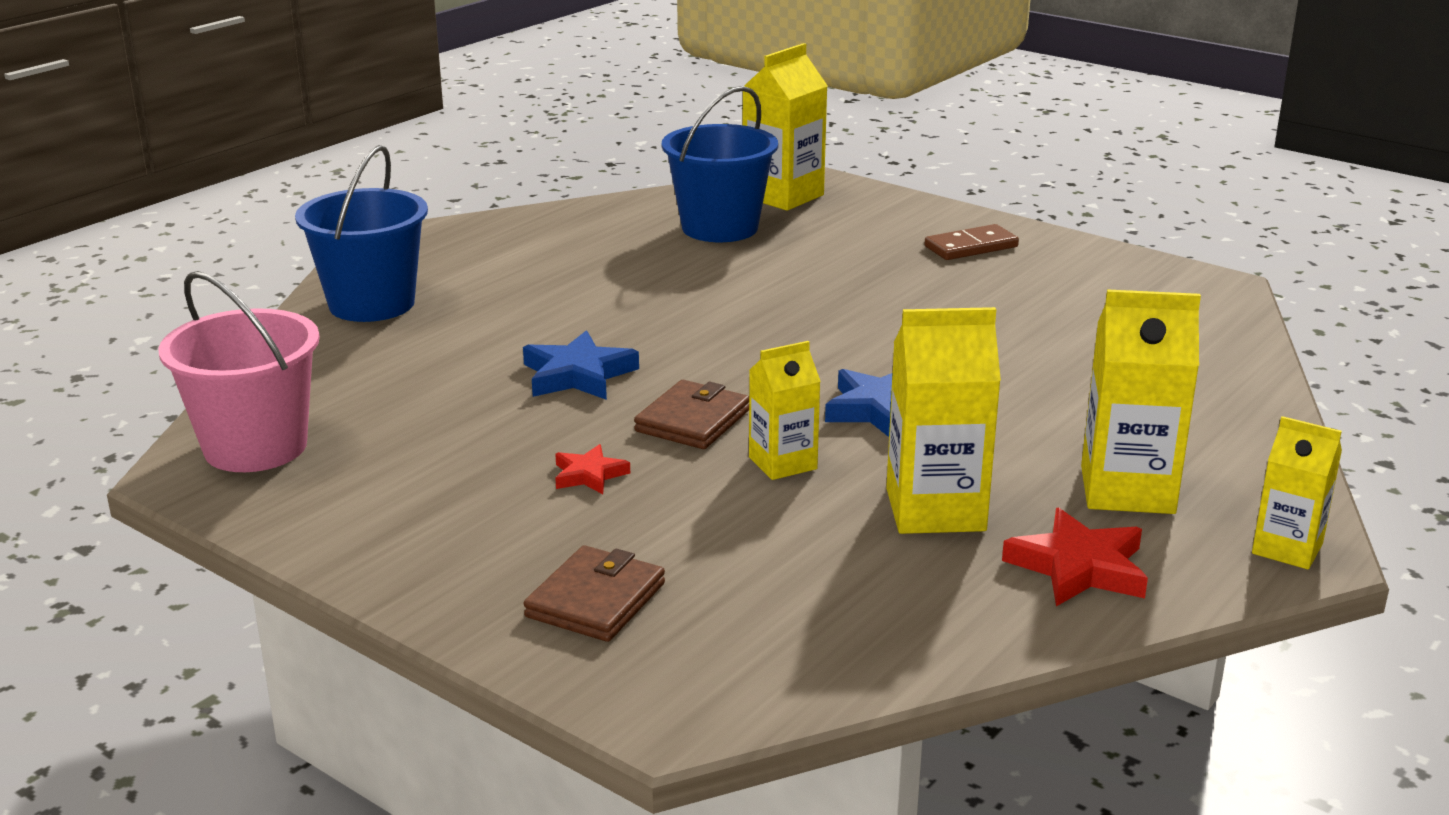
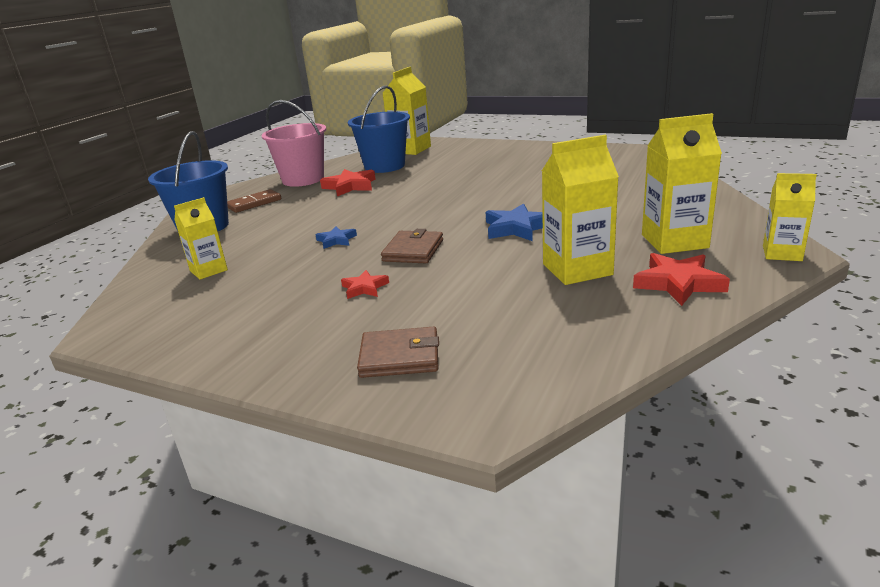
camera: 10 degrees left, 0 degrees up
(255, 447) = (147, 310): pink bucket -> pink bucket (303, 179)
(578, 375) = (336, 240): blue star -> blue star, size x0.59
(596, 600) = (399, 356): brown wallet -> brown wallet turned 75 degrees clockwise
(642, 263) = (350, 186): none -> red star
(782, 463) = (476, 262): yellow carton -> yellow carton (208, 270)
(971, 247) = (517, 154): brown domino -> brown domino (254, 203)

